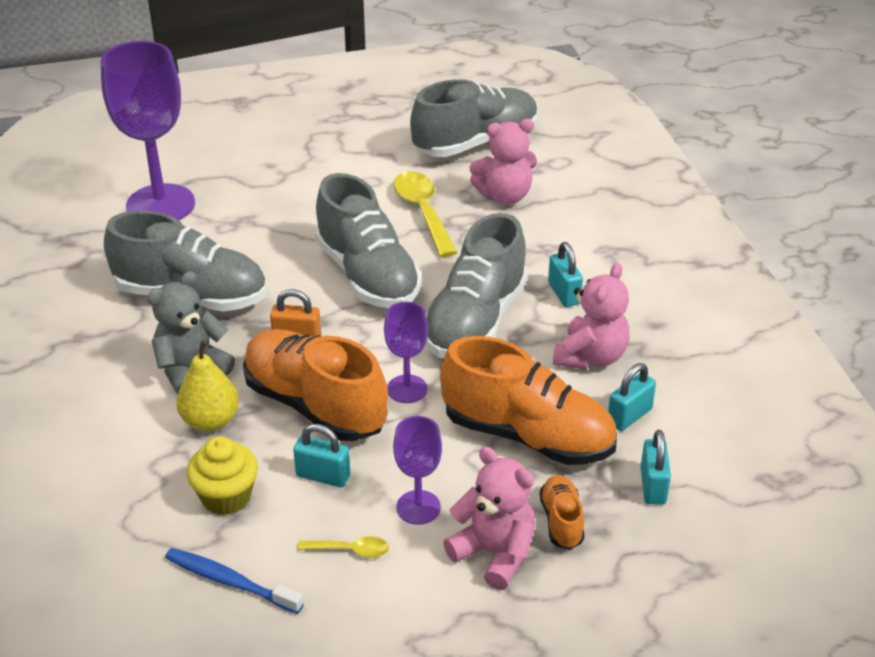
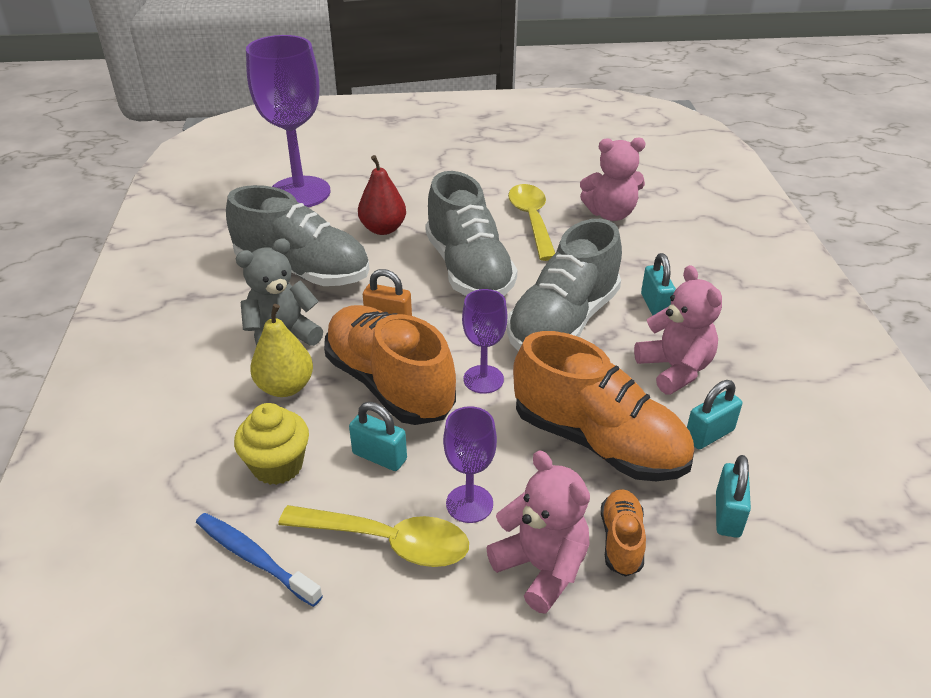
camera: 10 degrees right, 0 degrees up
(265, 238) = (383, 229): none -> red pear
(350, 550) = (387, 541): yellow spoon -> yellow spoon, size x1.99
(475, 143) = (591, 168): grey shoe -> none
(590, 357) = (675, 369): pink teddy bear -> pink teddy bear turned 60 degrees counterclockwise

